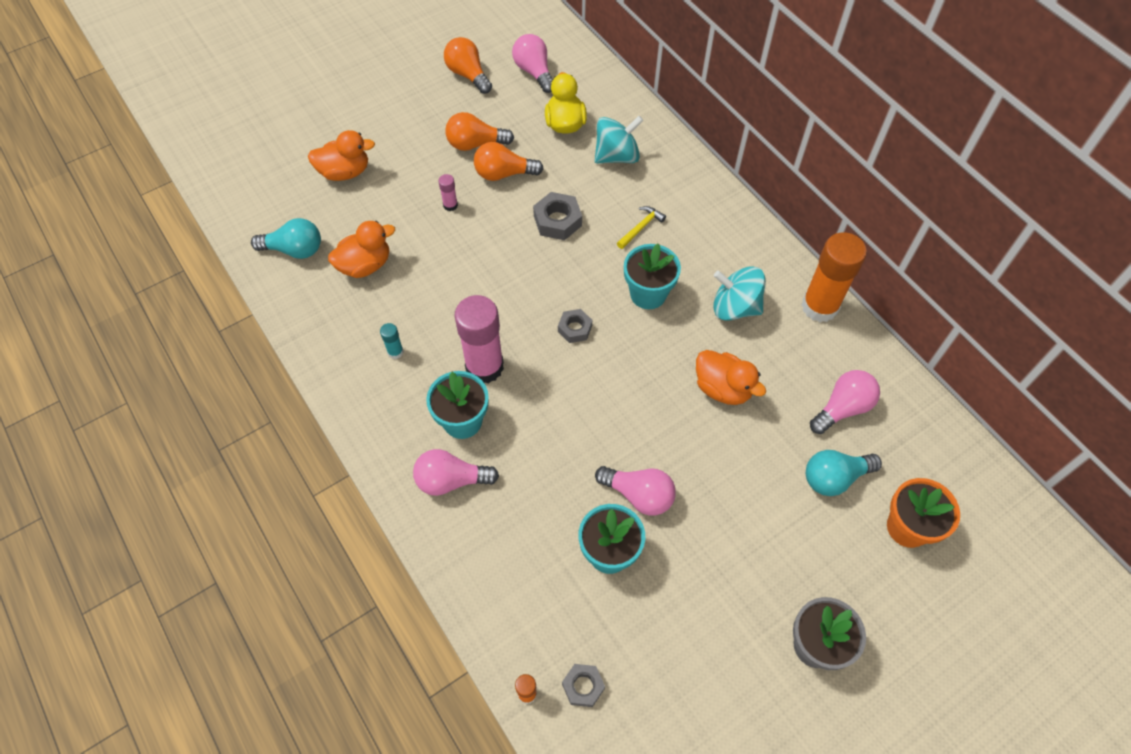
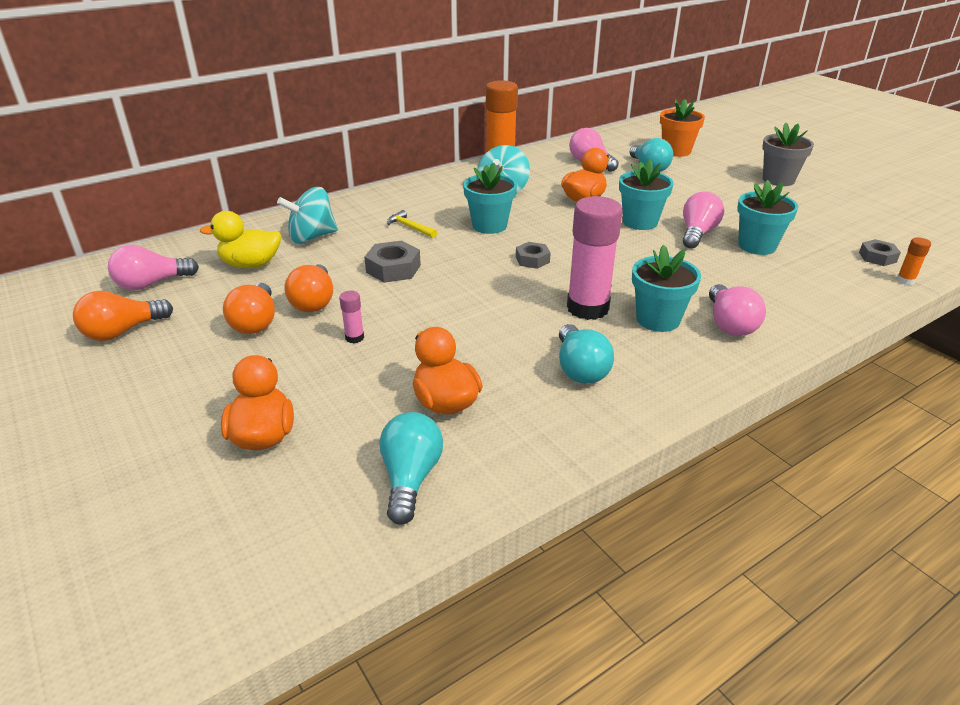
camera: 90 degrees left, 25 degrees down
(395, 352) = (580, 369): turquoise glue stick -> turquoise light bulb
(617, 156) = (312, 237): turquoise spinning top -> turquoise spinning top turned 90 degrees counterclockwise
(665, 439) = (640, 222): none -> turquoise flower pot

